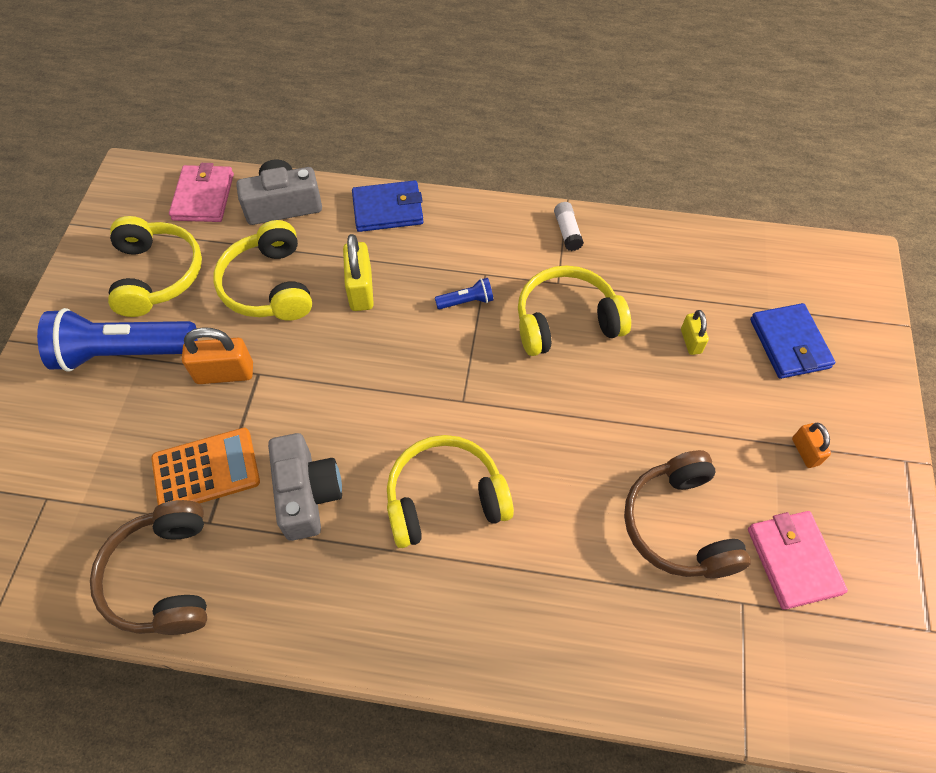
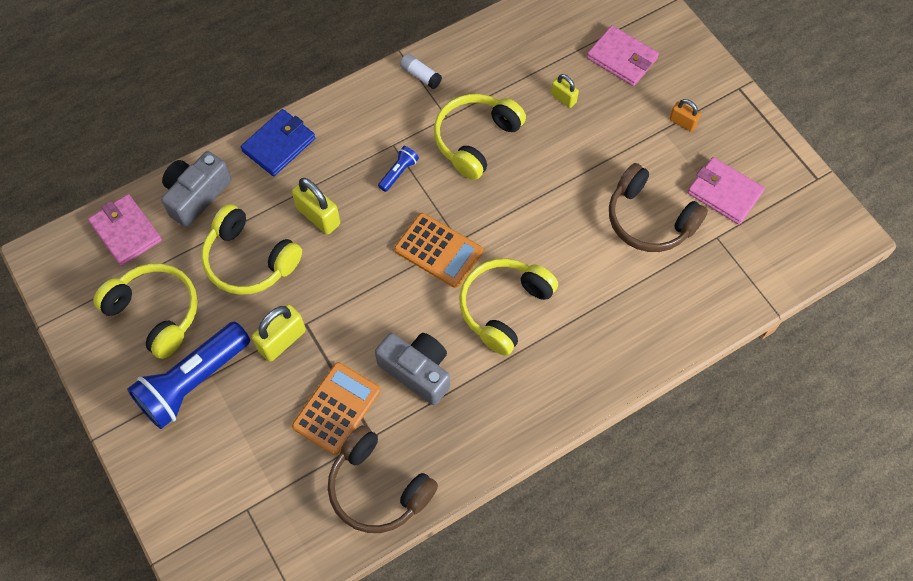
camera: 40 degrees left, 5 degrees up
(225, 373) = (282, 340): orange padlock -> yellow padlock
(435, 397) = (438, 251): none -> orange calculator
(789, 343) = (622, 58): blue wallet -> pink wallet

